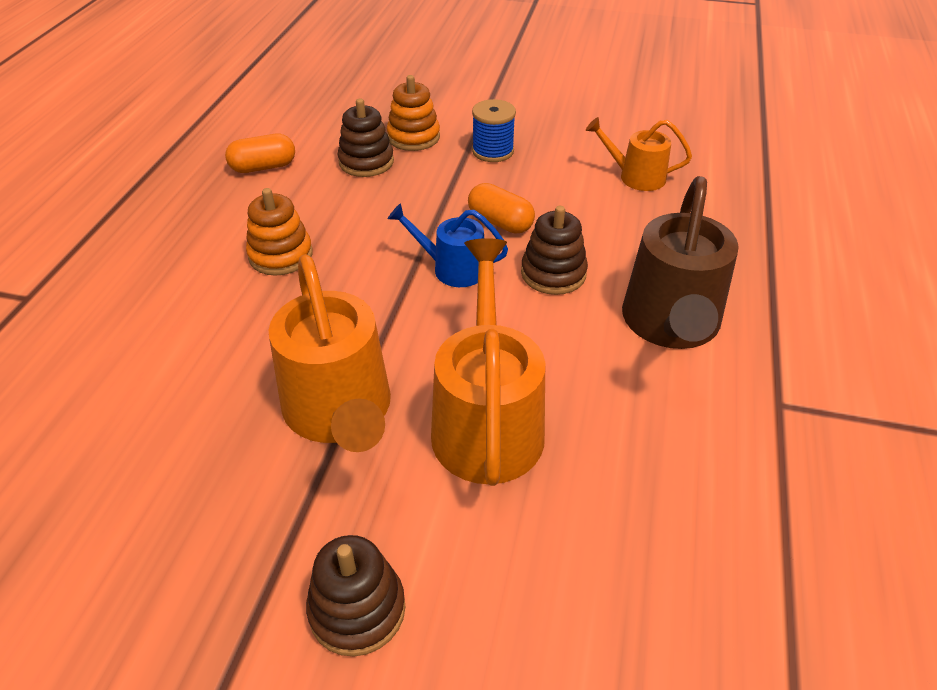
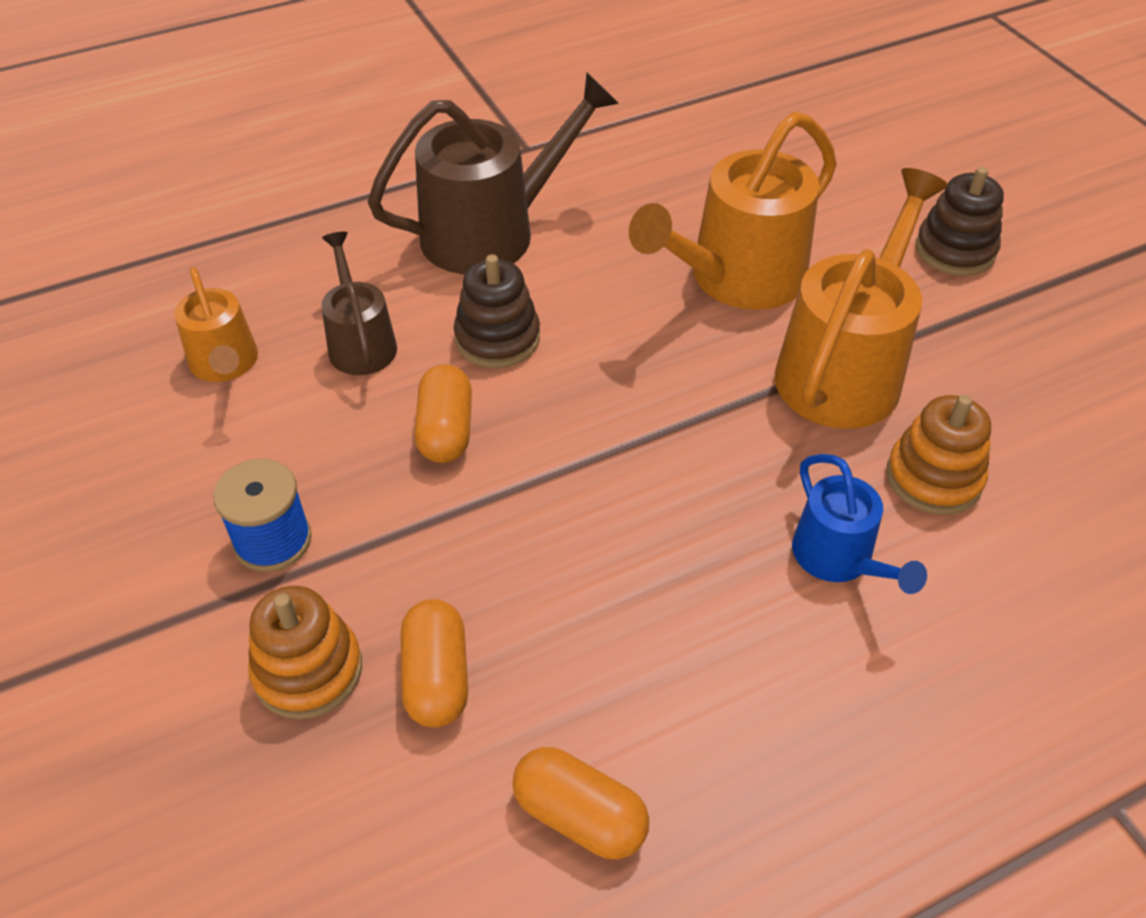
camera: 130 degrees left, 5 degrees up
(281, 255) = (729, 595): orange stacking toy -> orange stacking toy (933, 477)
(366, 162) = (436, 677): brown stacking toy -> orange capsule
(452, 269) = (575, 418): blue watering can -> blue watering can (838, 558)
(606, 223) = (360, 343): none -> brown watering can

